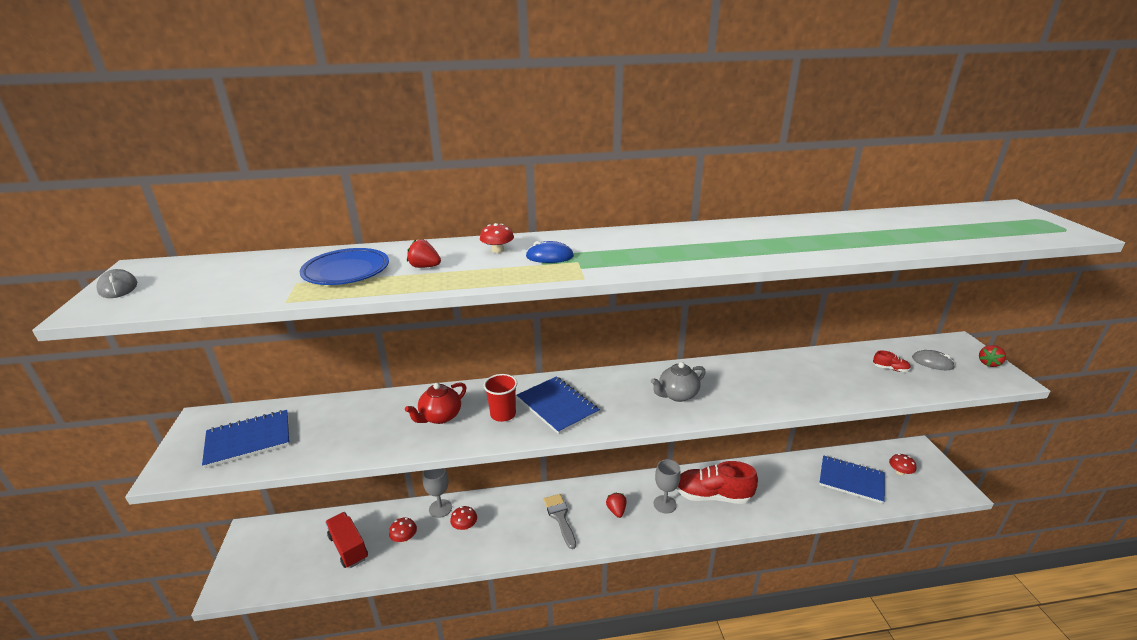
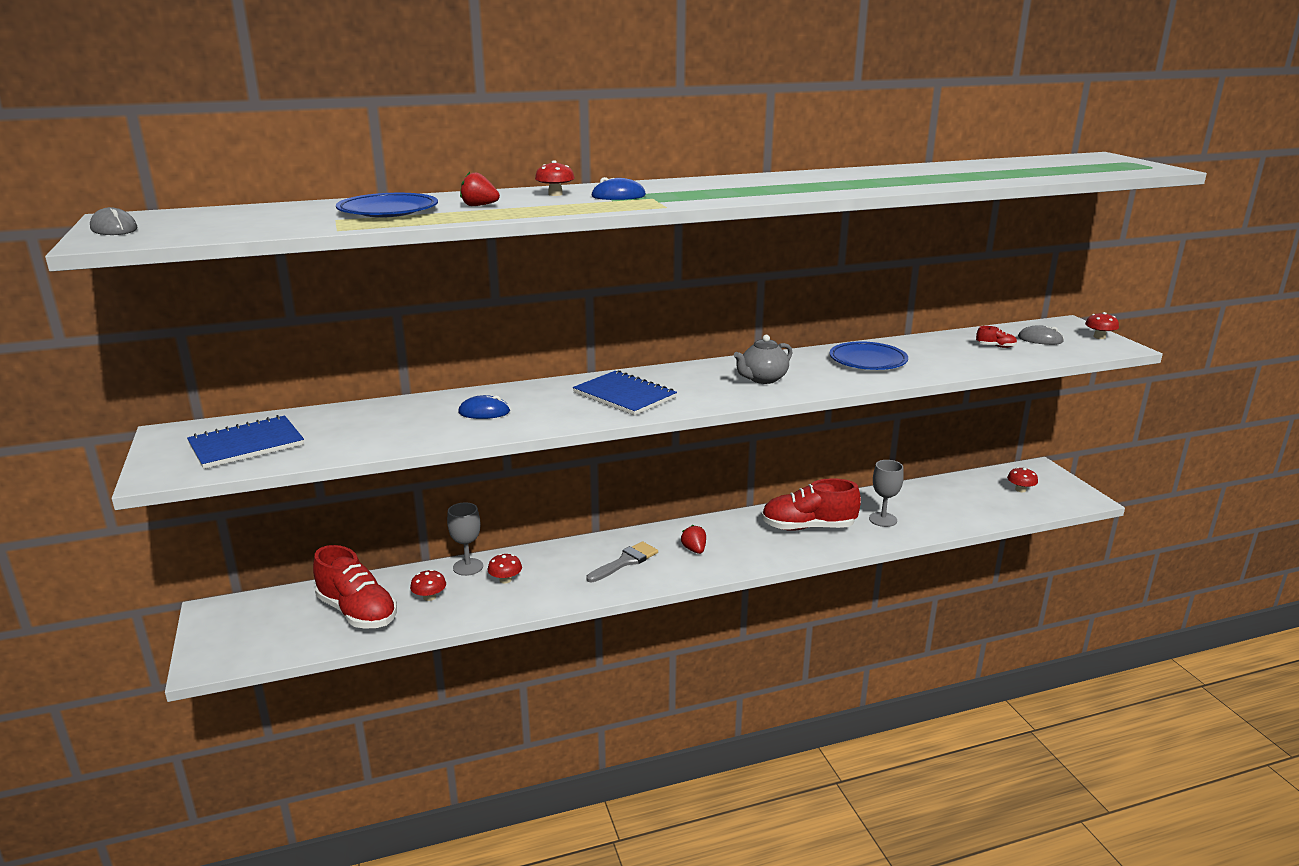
camera: 10 degrees left, 5 degrees down
(348, 547) = (357, 612): red truck -> red shoe
(440, 417) = (484, 412): red teapot -> blue mouse
(503, 414) = (561, 405): red cup -> none
(560, 517) = (625, 561): grey brush -> grey brush turned 75 degrees clockwise
(664, 504) = (752, 539): grey goblet -> grey goblet (883, 519)
(772, 378) = (868, 361): none -> blue plate
(851, 480) = (967, 501): blue notebook -> none
(989, 363) = (1099, 337): red strawberry -> red mushroom

